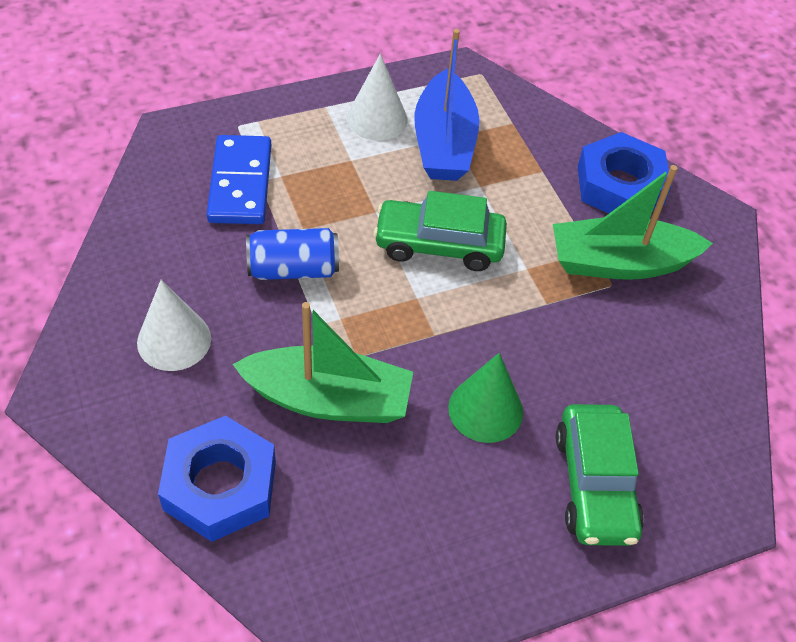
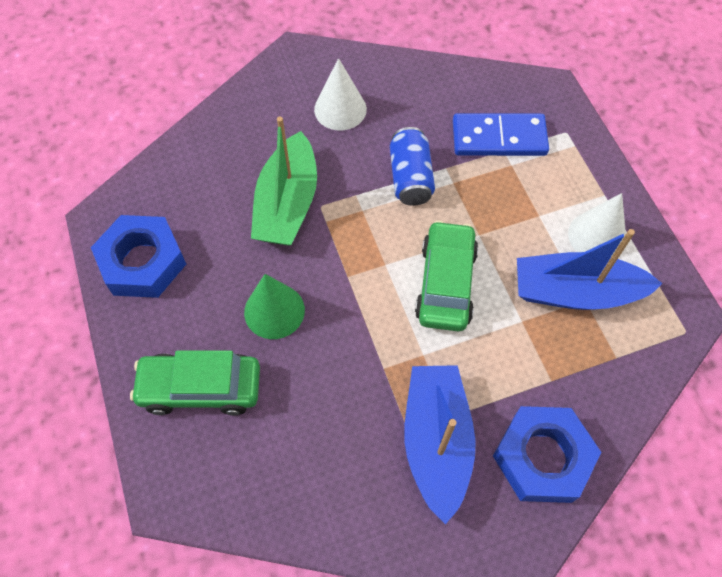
camera: 95 degrees right, 10 degrees up
(220, 485) = (221, 144): blue nut -> blue nut (142, 262)
(619, 263) = (436, 442): green boat -> blue boat

